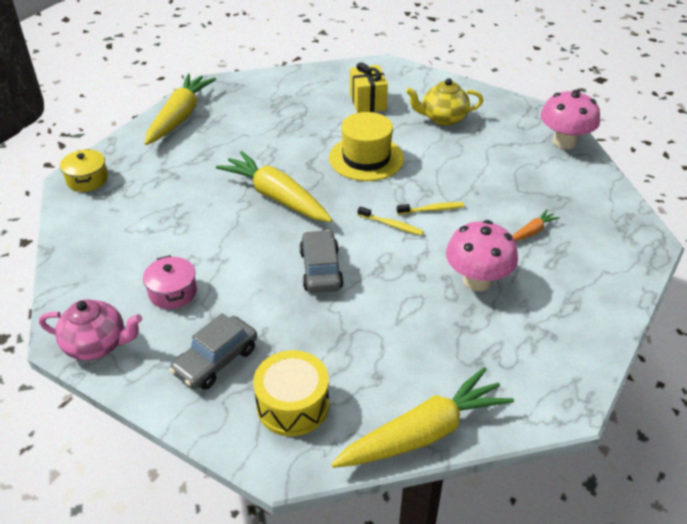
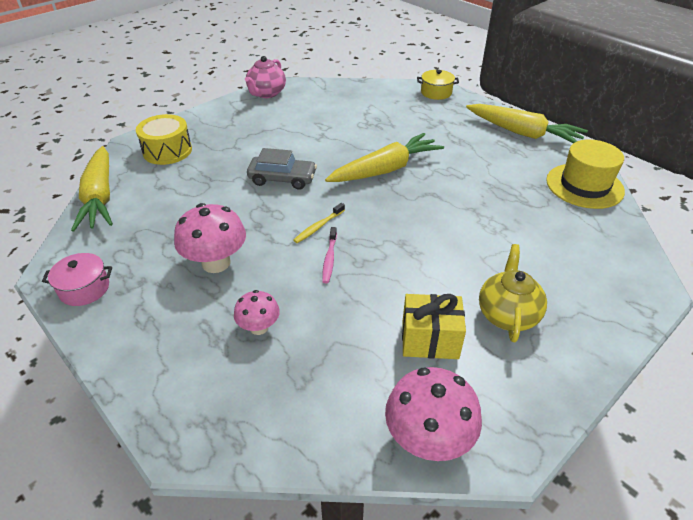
camera: 105 degrees right, 0 degrees up
(173, 292) = (296, 118): pink pot -> pink pot (84, 289)
(216, 361) = (224, 128): grey car -> none
(366, 158) = (432, 231): yellow hat -> yellow hat (584, 186)
(367, 102) = (551, 254): yellow gift -> yellow gift (430, 340)
(432, 209) = (329, 259): yellow toothbrush -> pink toothbrush
(532, 231) = (259, 327): orange carrot -> pink mushroom

